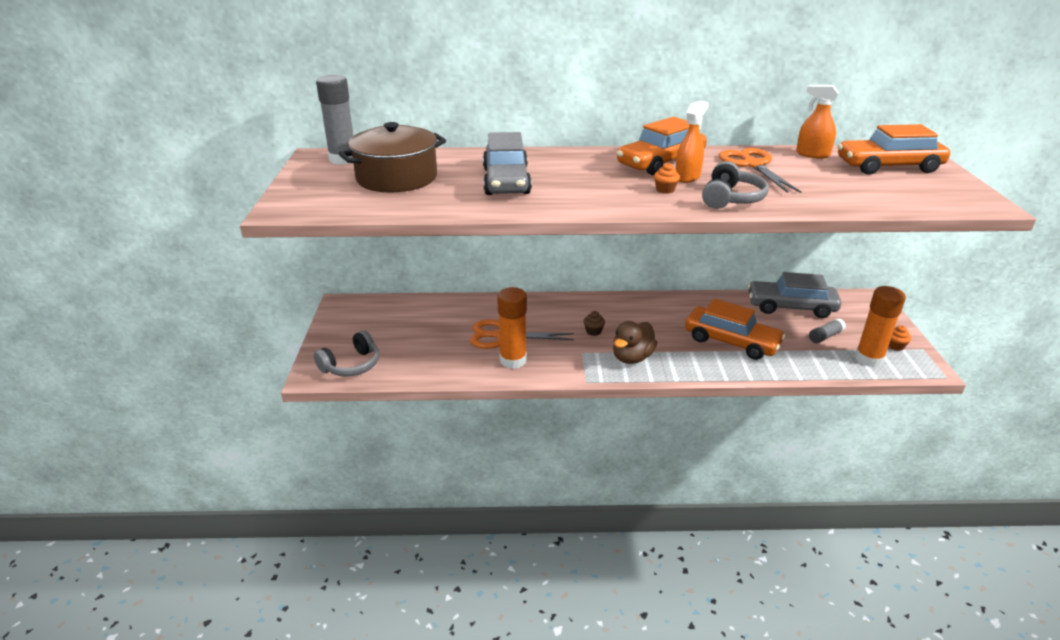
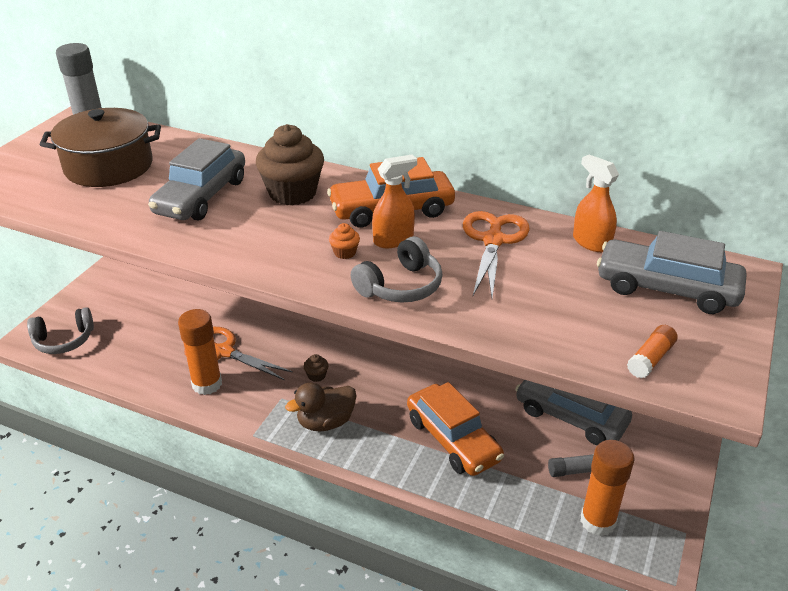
camera: 25 degrees right, 5 degrees up
(574, 166) = (292, 193): none -> brown cupcake
(888, 167) = (666, 288): orange car -> grey car
(895, 346) = (651, 516): orange cupcake -> none
(931, 199) = (650, 359): none -> orange glue stick

